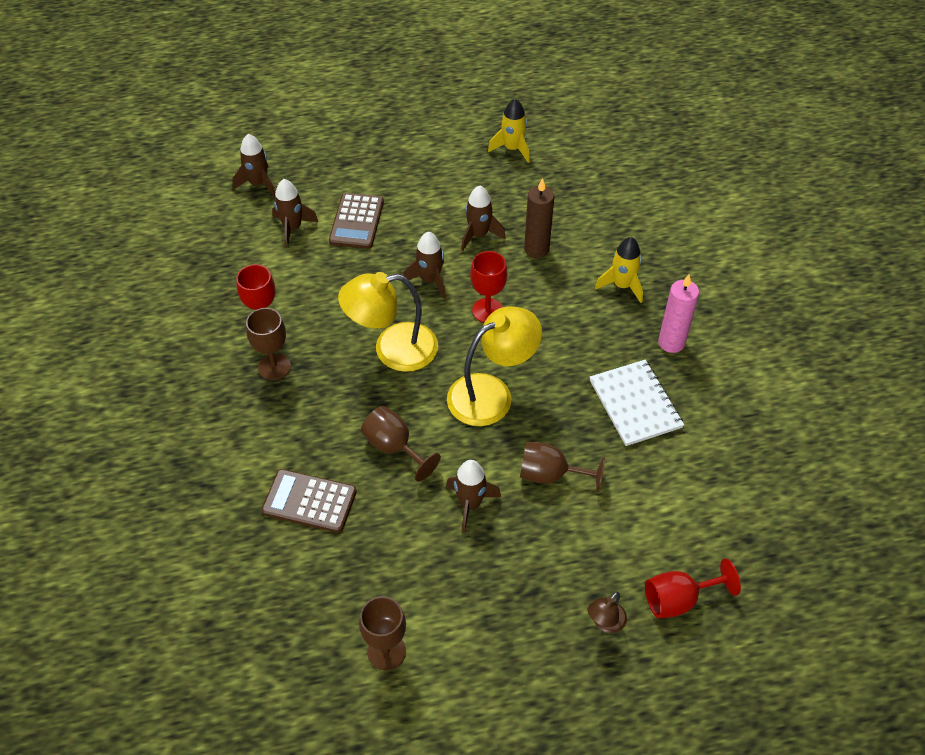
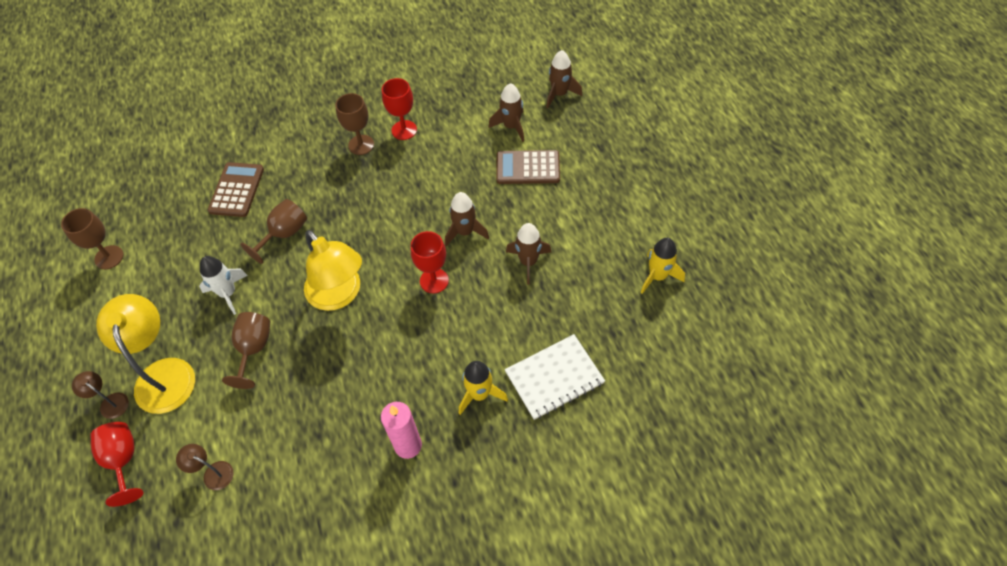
camera: 85 degrees right, 5 degrees up
(392, 349) = (383, 217): yellow lamp -> yellow lamp (163, 373)
(470, 504) = (228, 293): brown rocket -> white rocket
(536, 249) = (517, 312): brown candle -> none
(635, 404) = (330, 414): white notebook -> white notebook (554, 378)
(695, 508) = (213, 473): none -> brown lamp

